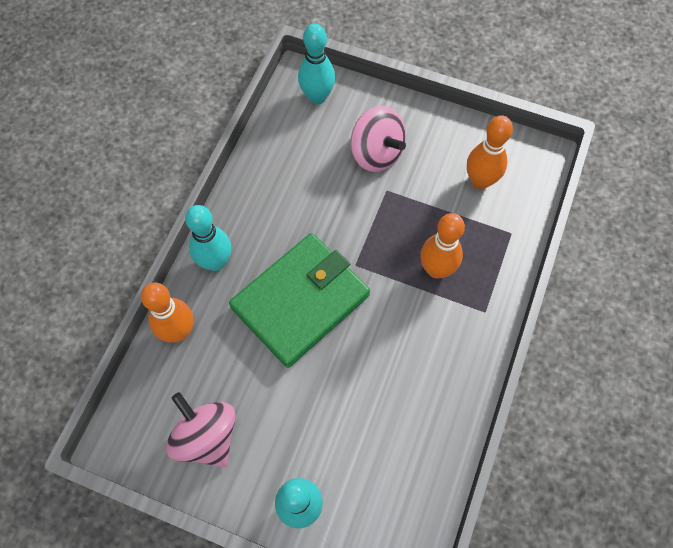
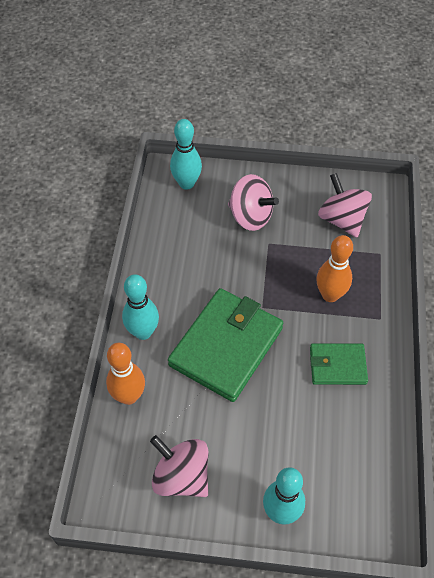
camera: 15 degrees left, 10 degrees down
(417, 355) = (337, 365): none -> green wallet
(480, 181) = (341, 220): orange bowling pin -> pink spinning top

